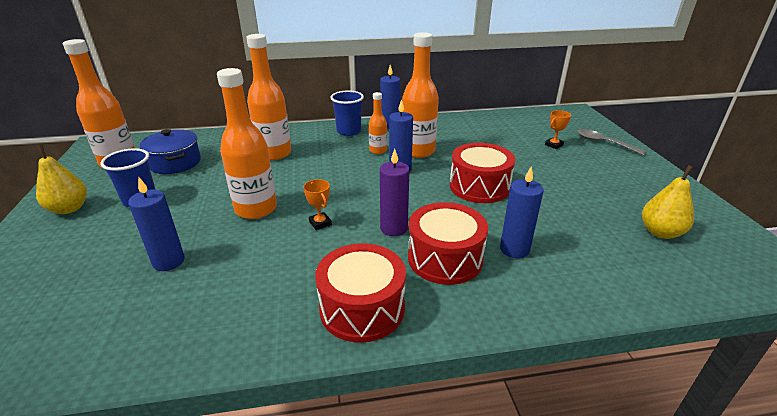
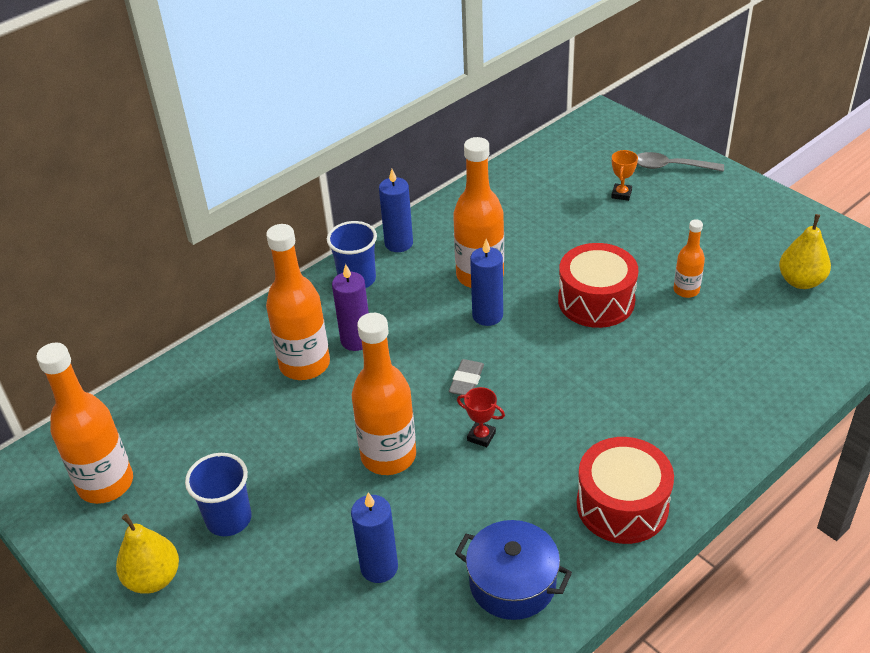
camera: 30 degrees left, 10 degrees up
(175, 163) = (189, 444): blue pot -> blue pot (512, 583)
(320, 223) = (481, 436): orange trophy -> red trophy
(348, 193) = (466, 381): none -> grey eraser
(378, 150) = (431, 297): orange bottle -> orange bottle (686, 290)
(394, 228) = (563, 403): purple candle -> purple candle (356, 340)
(445, 258) = (643, 413): red drum -> none
(514, 249) = (695, 369): blue candle -> none

